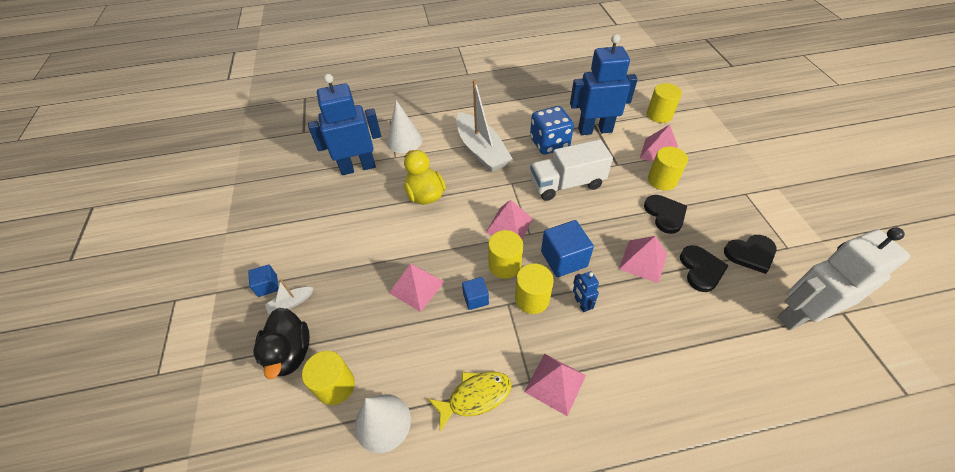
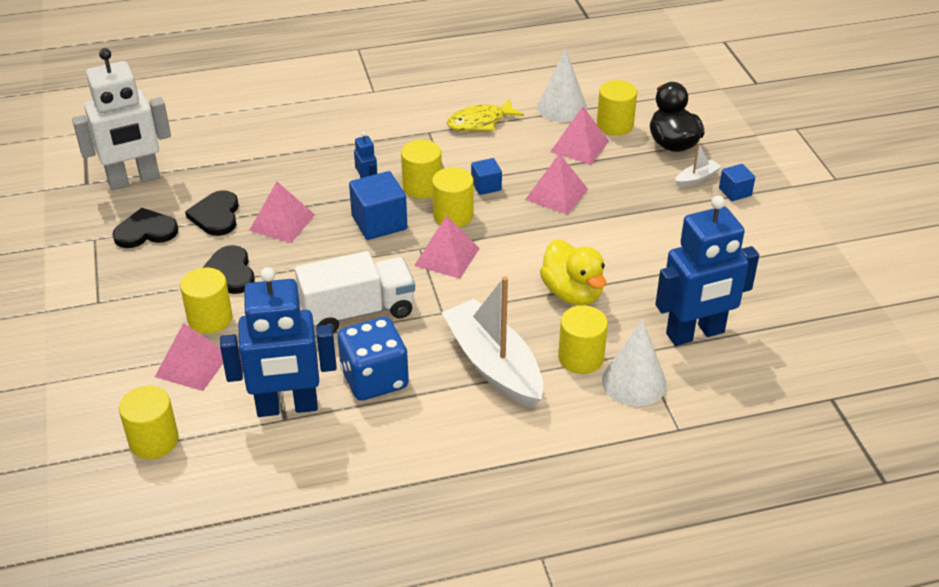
camera: 175 degrees right, 10 degrees down
(430, 154) = (581, 358): none -> yellow cylinder
(555, 383) = (405, 131): pink pyramid -> pink pyramid (579, 146)

